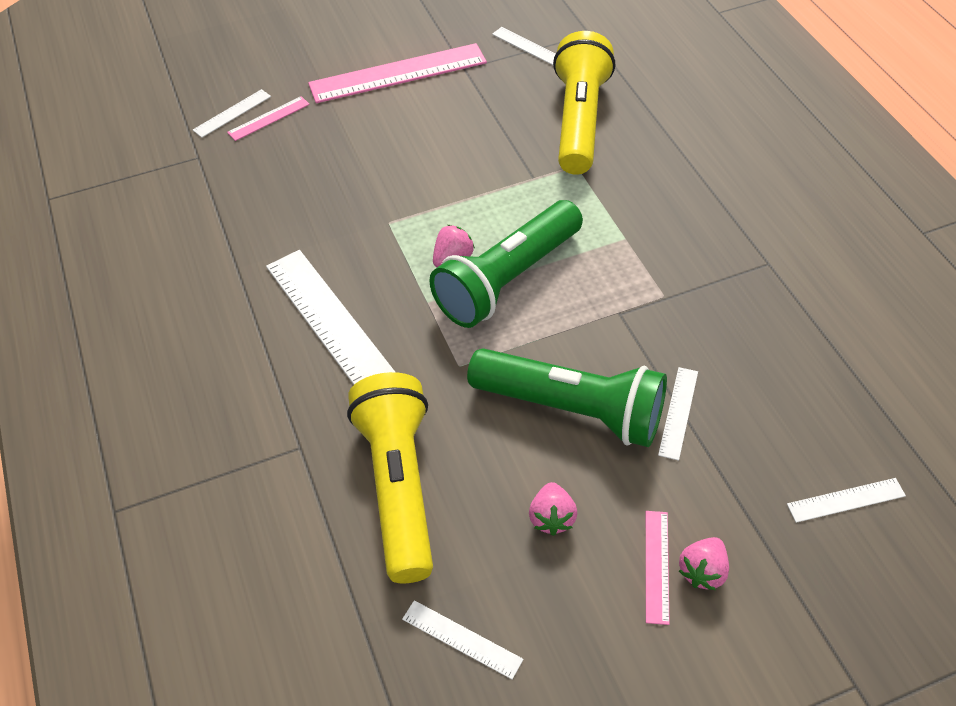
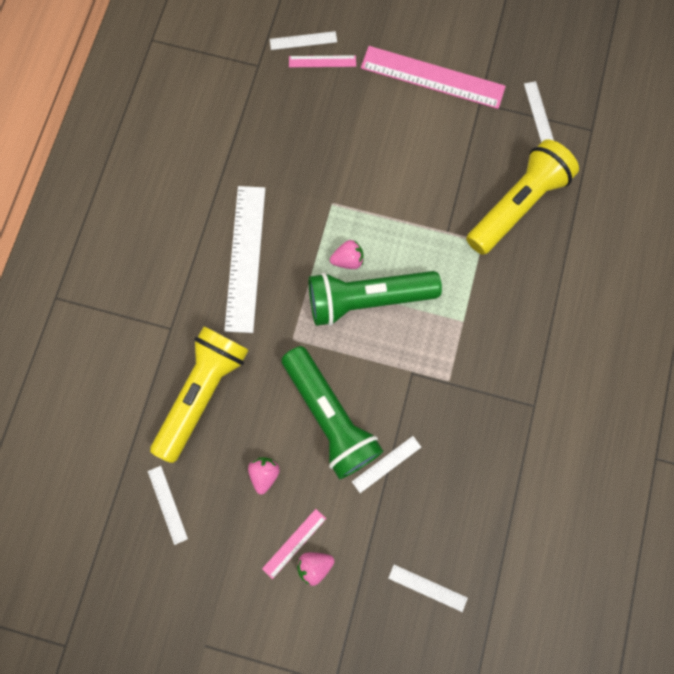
camera: 35 degrees right, 25 degrees up
(552, 518) = (264, 473): pink strawberry -> pink strawberry turned 150 degrees clockwise

